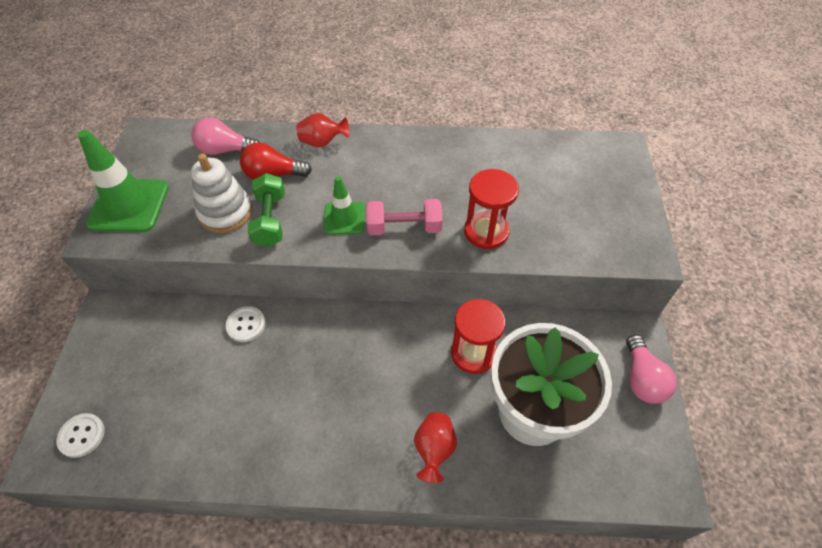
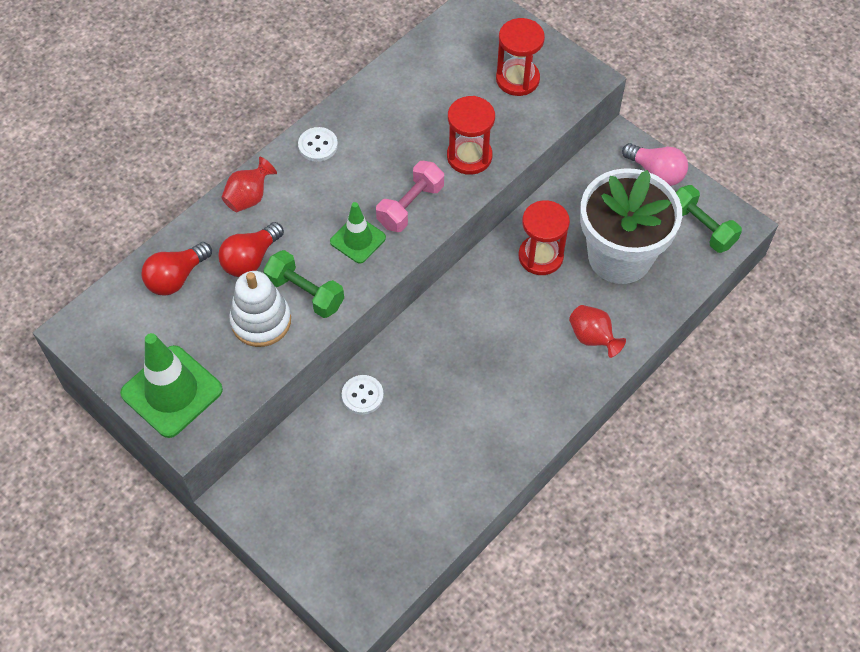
camera: 50 degrees left, 5 degrees up
(82, 436) = (360, 574): white button -> white button (318, 145)
(225, 150) = (176, 277): pink light bulb -> red light bulb
(589, 212) = (517, 79): none -> red hourglass
(631, 458) = (701, 228): none -> green dumbbell

